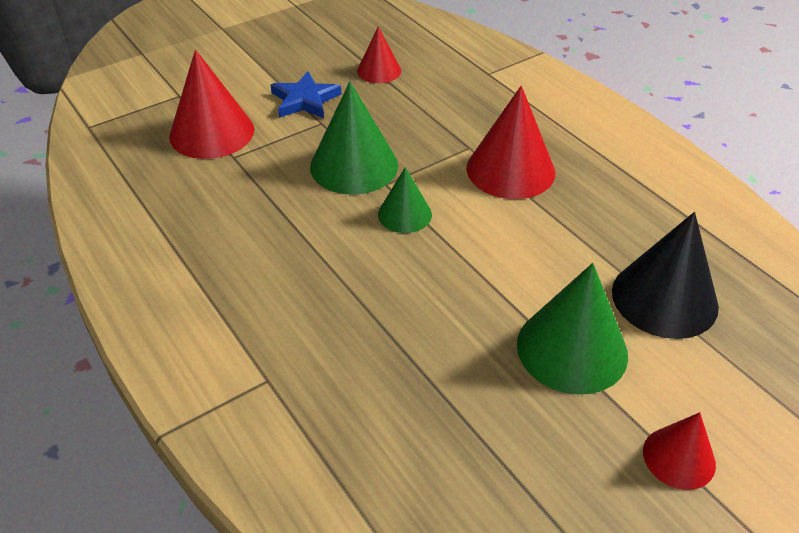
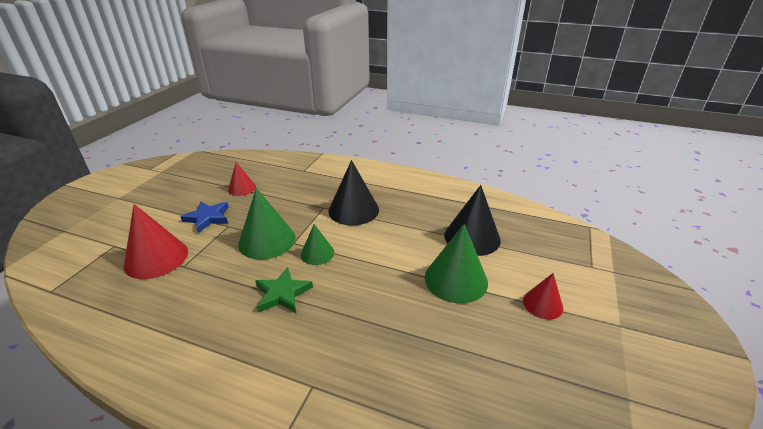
camera: 35 degrees left, 10 degrees down
(319, 249) = (282, 293): none -> green star
(510, 170) = (353, 210): red cone -> black cone

